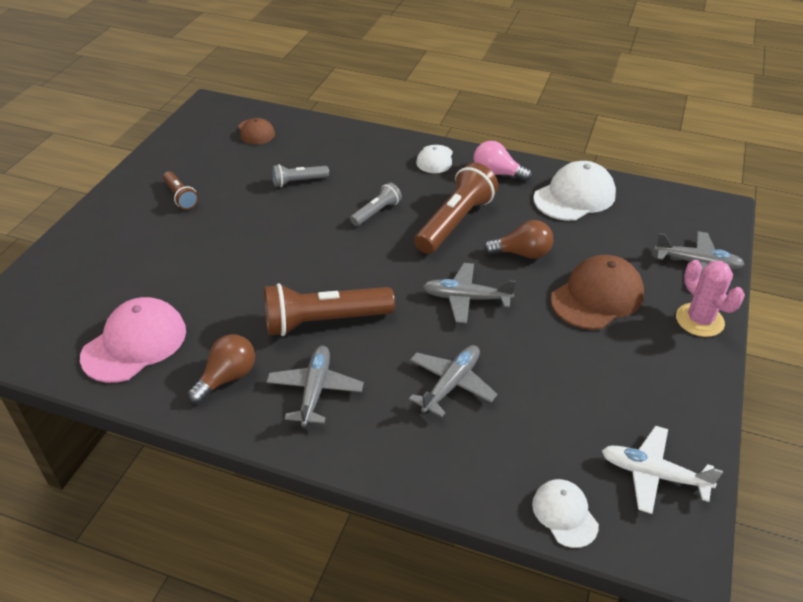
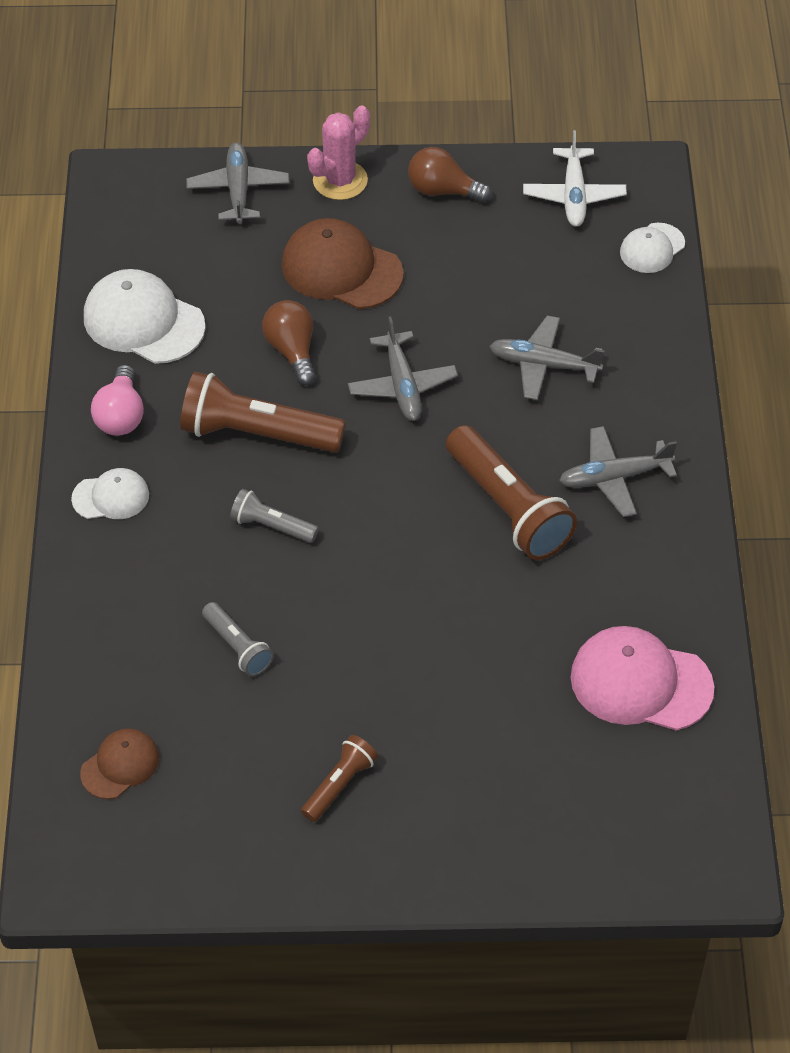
camera: 110 degrees left, 10 degrees up
(227, 377) = (640, 564): brown light bulb -> brown light bulb (443, 191)

